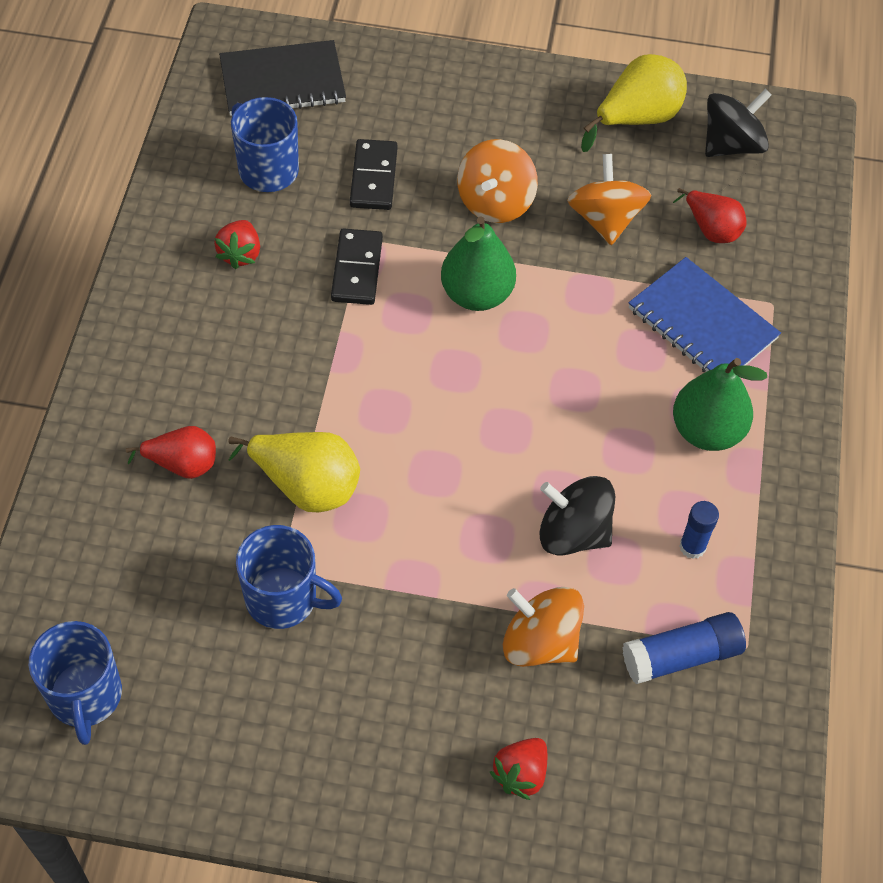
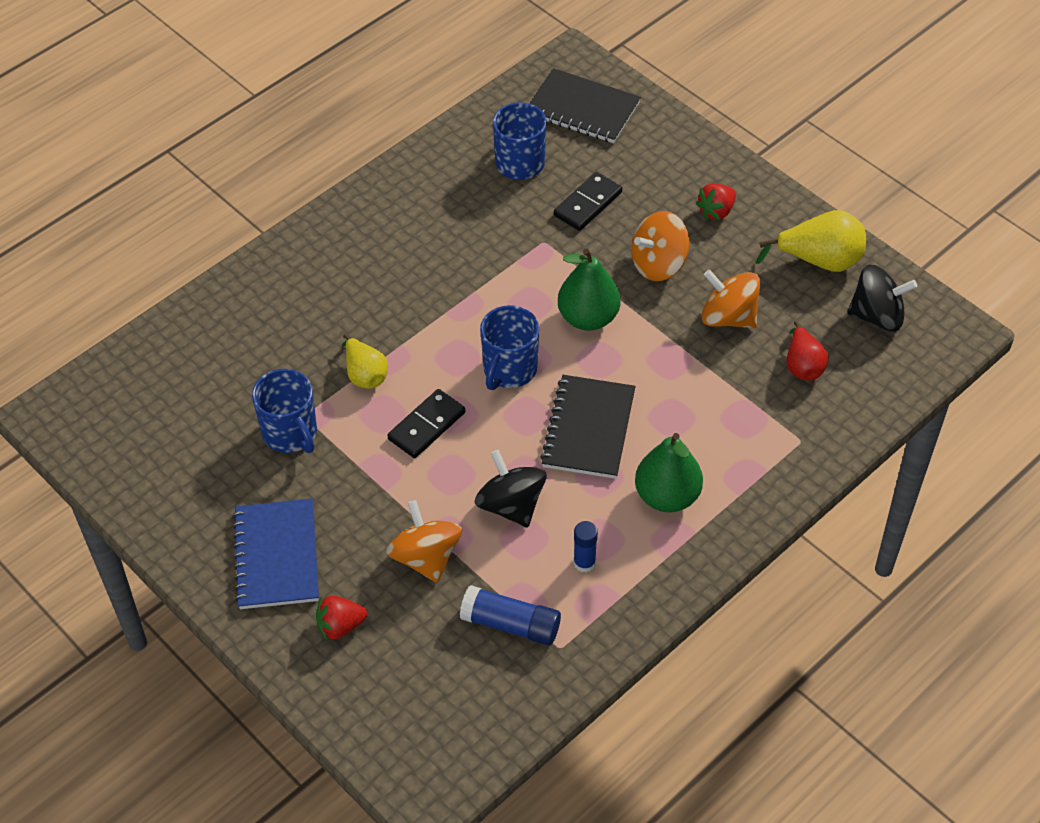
camera: 40 degrees right, 5 degrees down
(85, 696) = (129, 419): blue mug -> blue mug (509, 370)
(182, 464) = (301, 318): red pear -> none
(240, 254) = (453, 207): red strawberry -> red strawberry (716, 211)
(306, 486) = (365, 375): yellow pear -> yellow pear, size x0.65
(357, 269) = (521, 258): black domino -> black domino (427, 426)
(577, 408) = (588, 429): none -> black notebook
(605, 219) = (728, 317): orange spinning top -> orange spinning top turned 90 degrees counterclockwise
(702, 323) = (733, 425): blue notebook -> blue notebook (277, 556)

